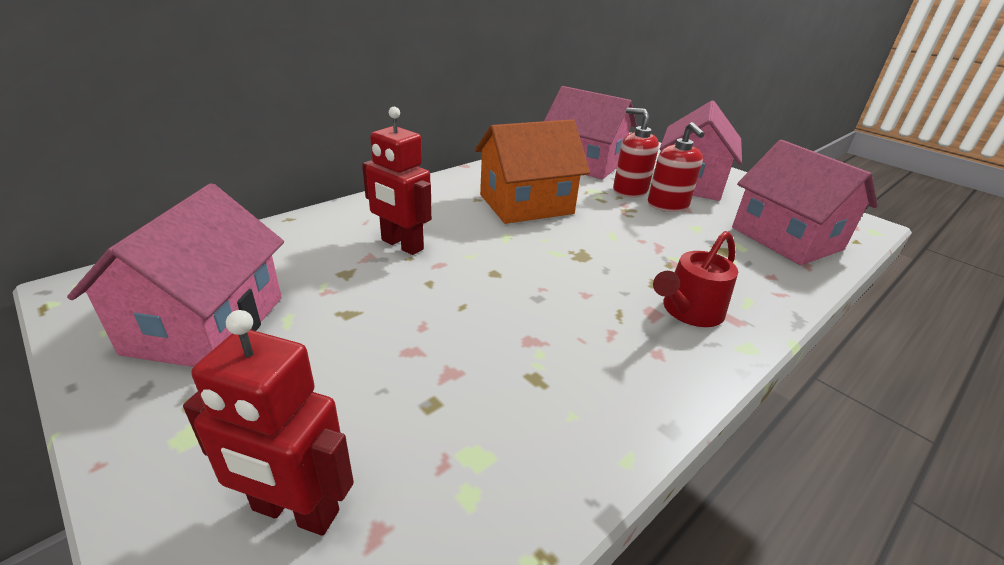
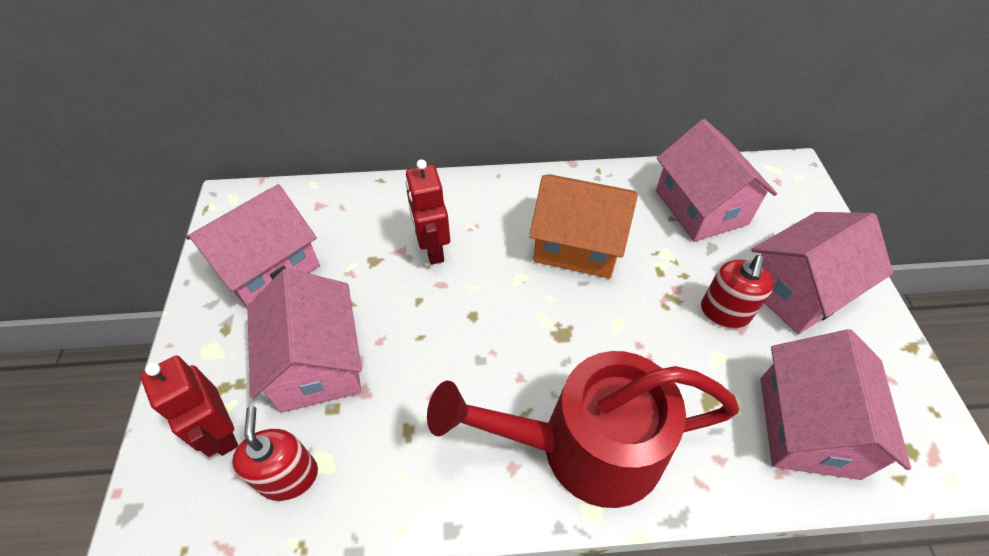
camera: 40 degrees right, 20 degrees up
(367, 375) = (317, 363): none -> pink house
(629, 191) = (706, 272): red soap dispenser -> red soap dispenser (289, 476)
(689, 311) = (586, 446): red watering can -> red watering can, size x2.06

